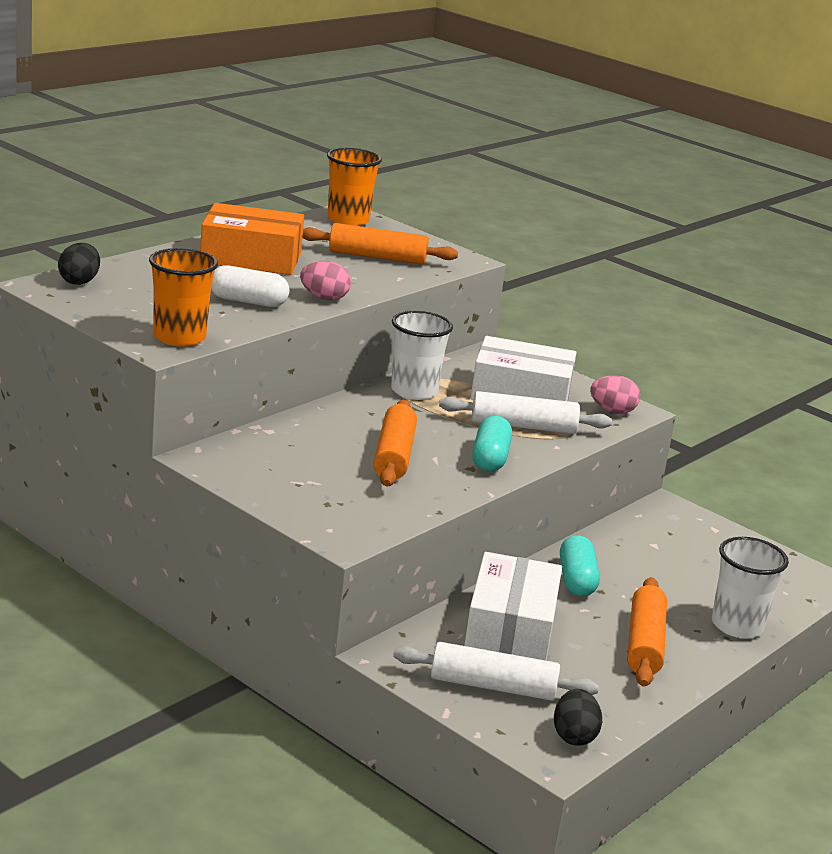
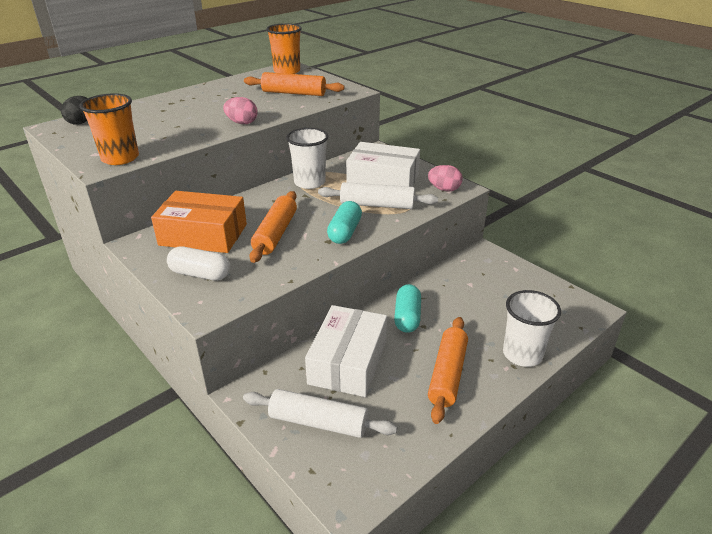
camera: 10 degrees right, 10 degrees up
(248, 301) = (187, 129): white capsule -> white capsule (200, 274)
(251, 258) = (208, 99): orange box -> orange box (203, 235)
(574, 736) = (371, 475): black egg -> none

